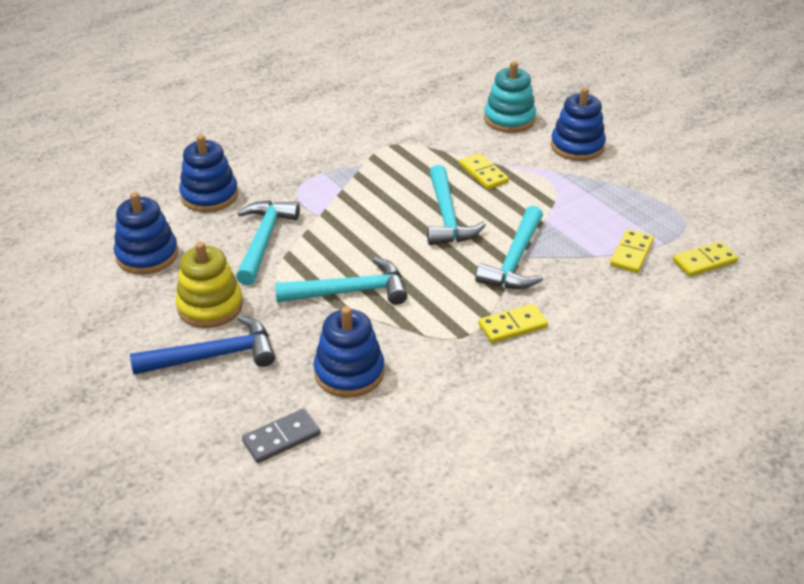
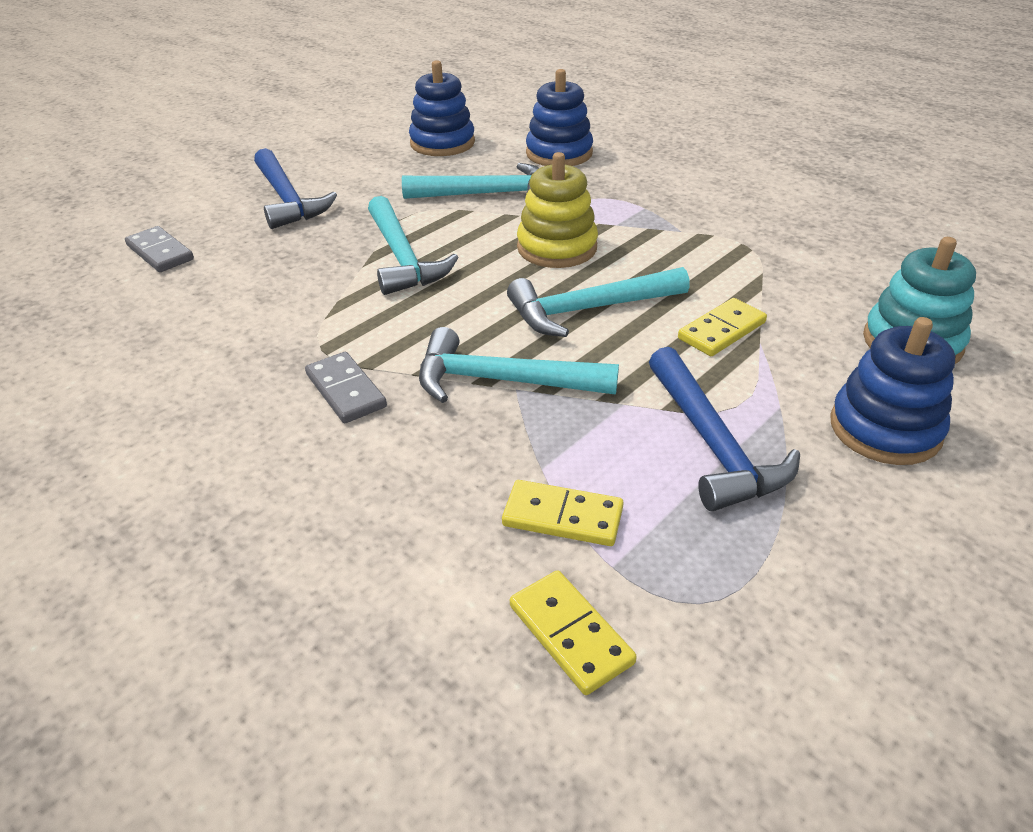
camera: 80 degrees right, 0 degrees up
(210, 306) = (365, 185): yellow stacking toy -> yellow stacking toy (557, 248)
(349, 372) = (256, 277): blue stacking toy -> none
(512, 326) = (346, 390): yellow domino -> grey domino
(582, 197) = (712, 443): none -> blue hammer

